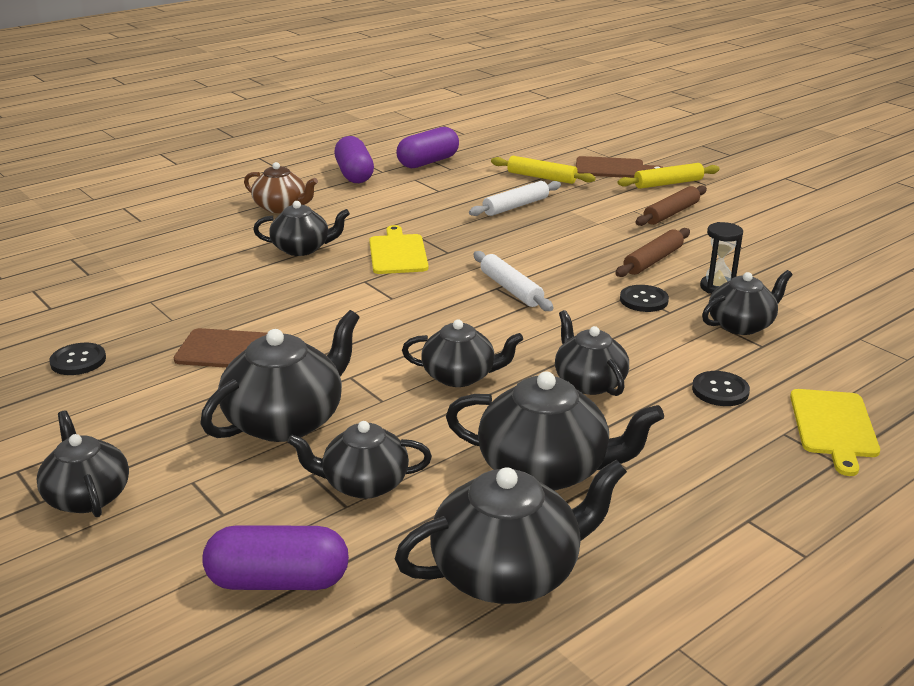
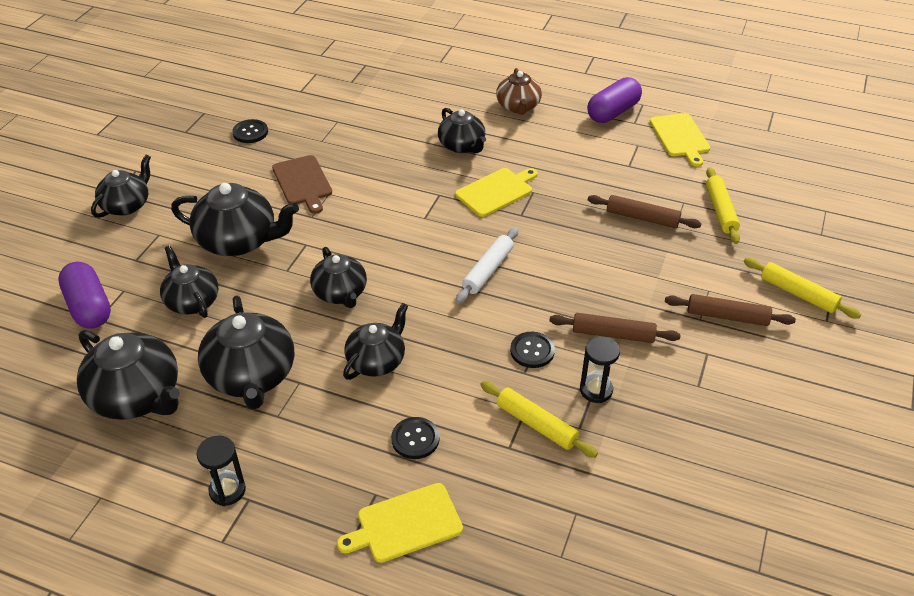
camera: 60 degrees right, 15 degrees up
(428, 162) = (680, 137): purple capsule -> yellow cutting board
(515, 206) = (642, 218): white rolling pin -> brown rolling pin
(612, 168) = (793, 246): brown cutting board -> none
(725, 532) = (227, 490): none -> black hourglass
(741, 325) = (536, 424): black teapot -> yellow rolling pin

